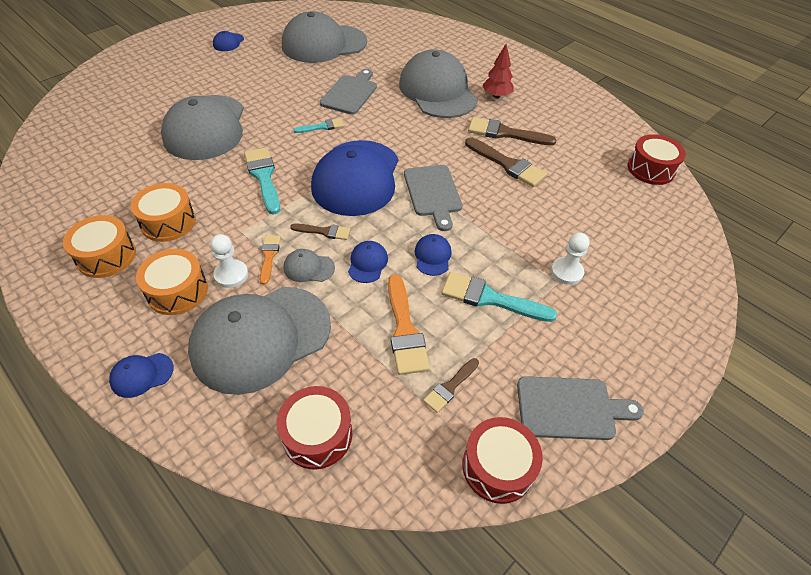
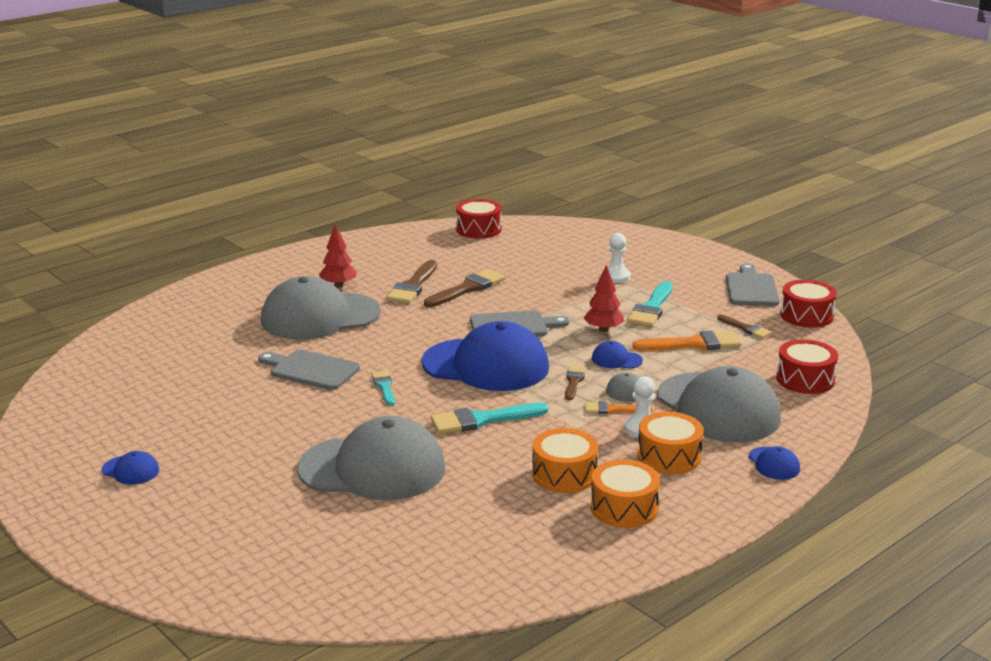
camera: 85 degrees left, 25 degrees down
(324, 44) = (170, 390): grey cap -> none
(432, 256) = (603, 330): blue cap -> red tree

